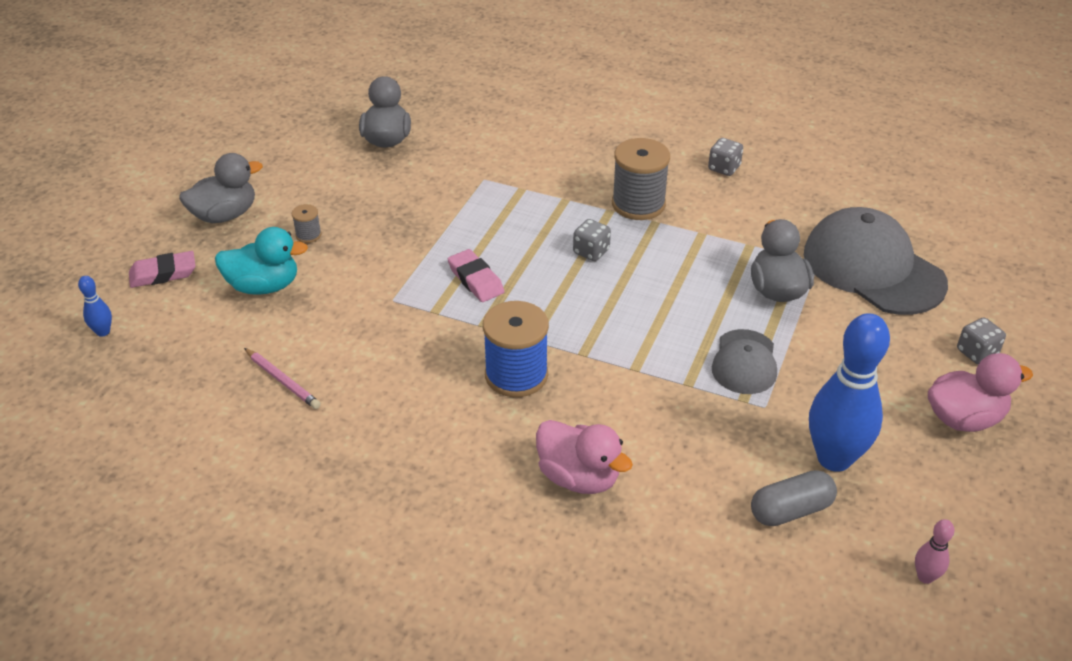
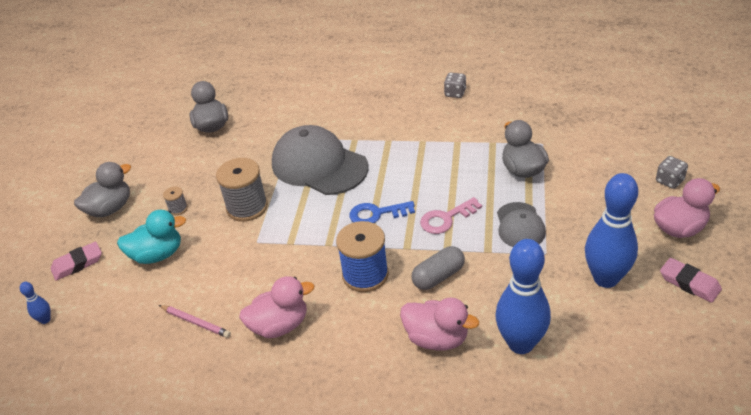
camera: 10 degrees left, 0 degrees up
(385, 410) = (280, 325): none -> pink duck
(475, 280) = (311, 212): pink eraser -> pink eraser (689, 283)
(559, 302) = (376, 214): none -> blue key
(591, 252) = (386, 173): grey dice -> none
(638, 204) = (406, 131): grey spool -> grey spool (247, 207)
(648, 330) = (446, 219): none -> pink key
(686, 511) = (520, 343): none -> blue bowling pin
(790, 510) = (591, 323): grey capsule -> grey capsule (438, 276)
(873, 268) = (580, 139): grey cap -> grey cap (319, 165)
(925, 577) = (698, 346): pink bowling pin -> none

